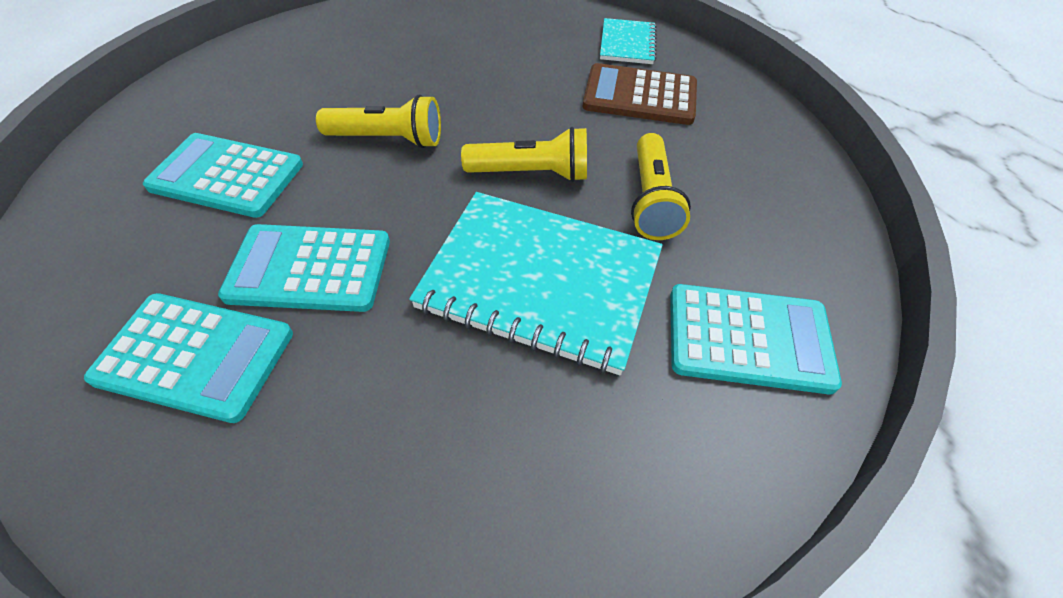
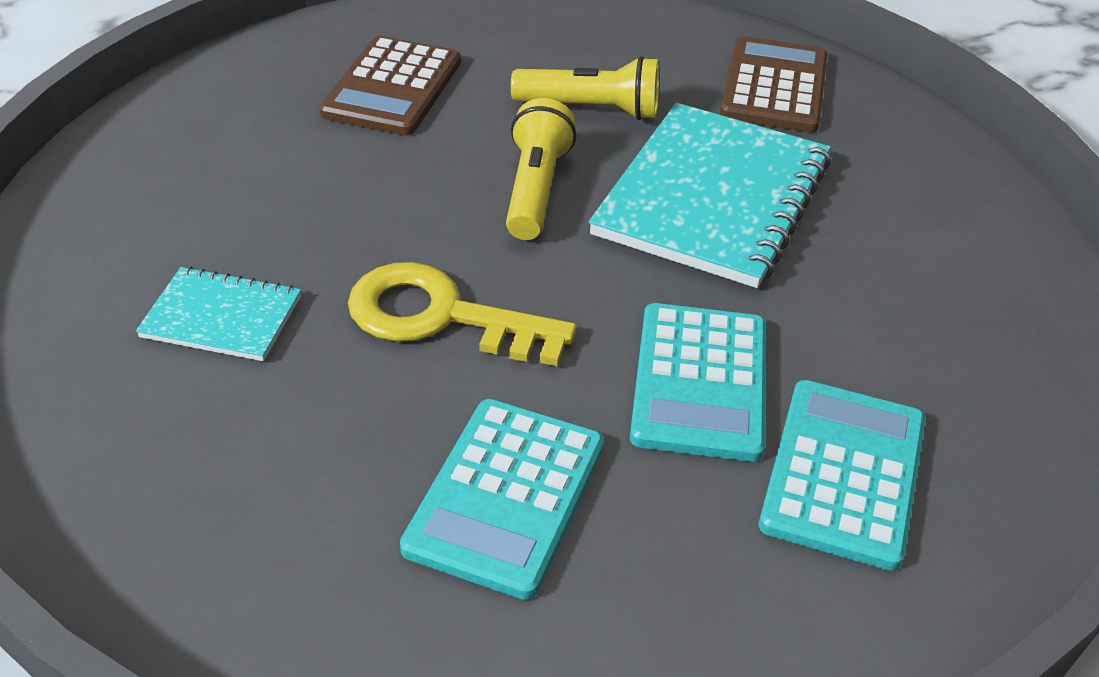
camera: 85 degrees left, 10 degrees down
(388, 139) = (442, 316): yellow flashlight -> yellow key
(627, 43) = (261, 79): turquoise notebook -> turquoise notebook (222, 317)
(748, 338) = (774, 86): turquoise calculator -> brown calculator

